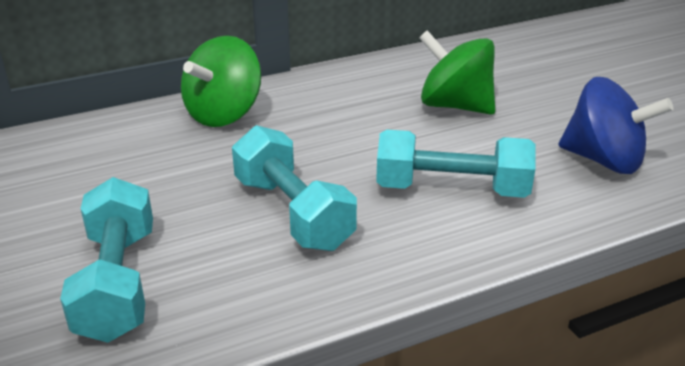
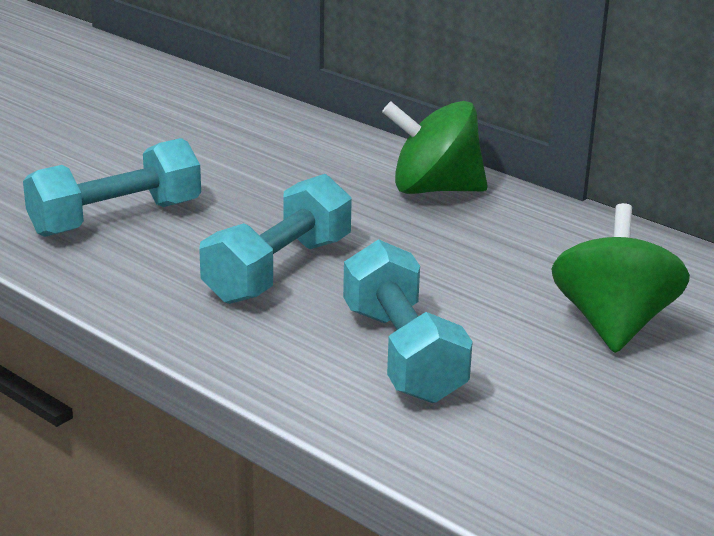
camera: 65 degrees right, 5 degrees down
(604, 160) = (582, 461): blue spinning top -> none

